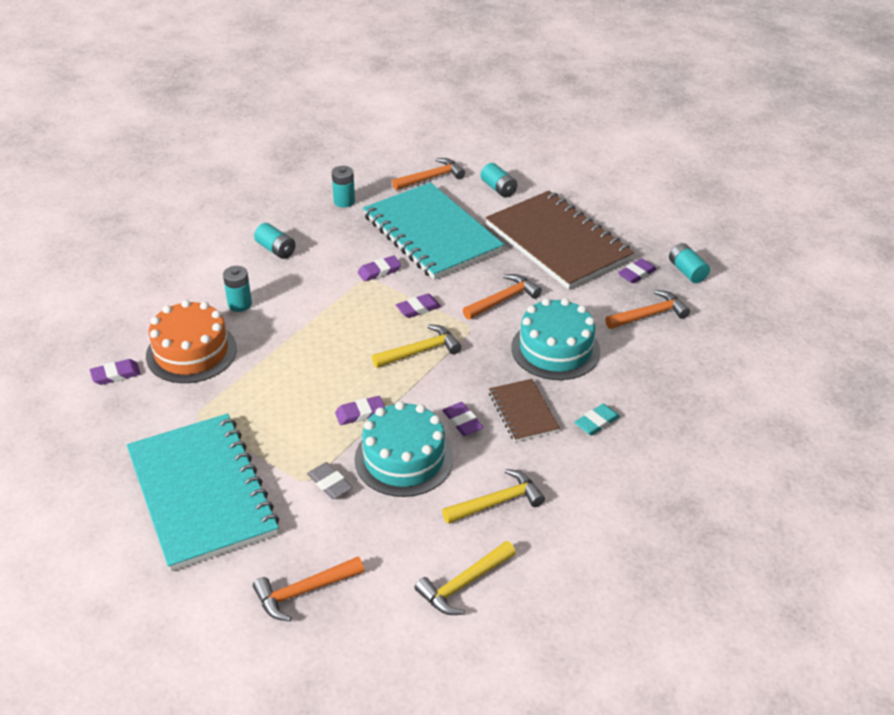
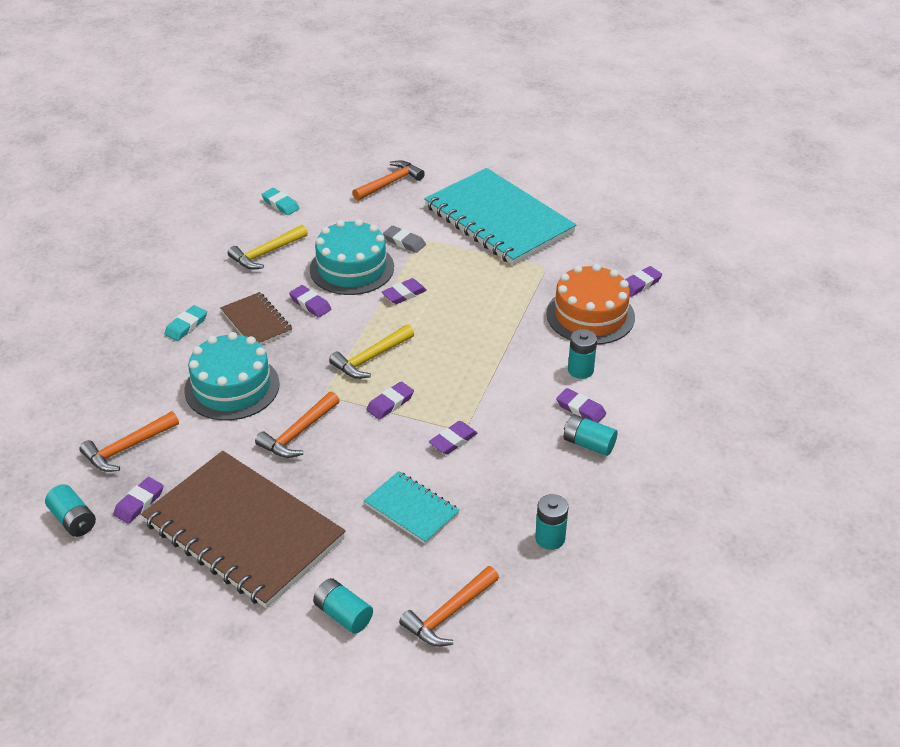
camera: 165 degrees right, 0 degrees up
(263, 274) = (580, 409): none -> purple eraser
(432, 234) = (411, 509): turquoise notebook -> turquoise notebook, size x0.48
(463, 584) = (280, 204): yellow hammer -> turquoise eraser

